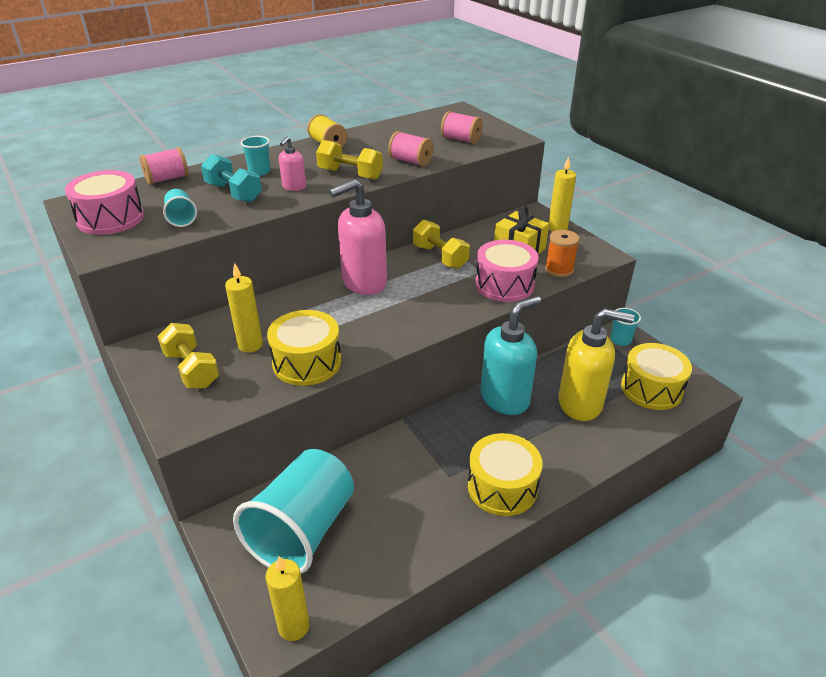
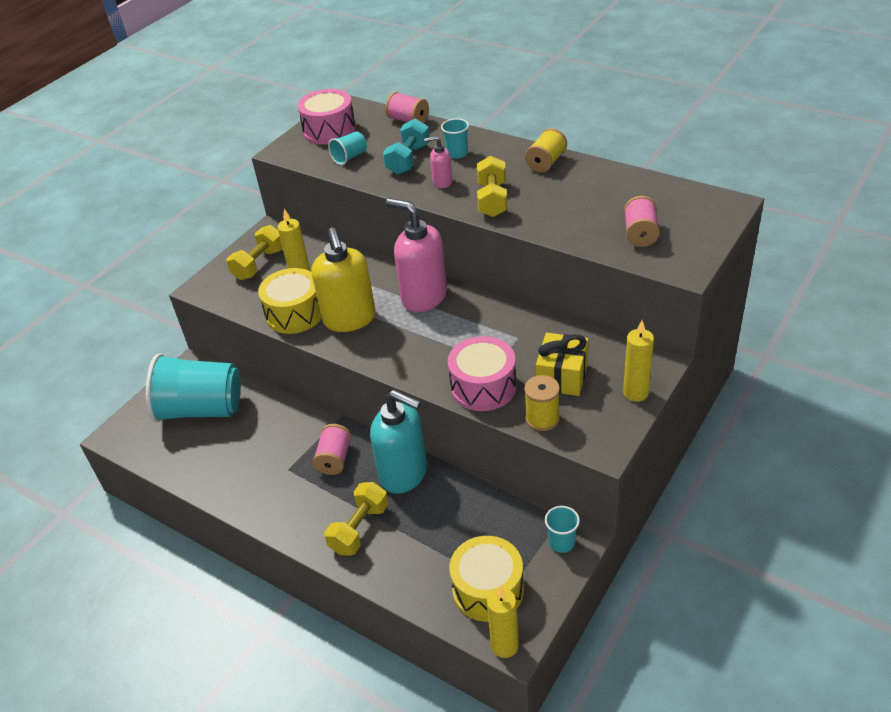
camera: 70 degrees right, 5 degrees up
(294, 626) = (124, 440): yellow candle -> yellow candle (504, 645)
(410, 161) = (552, 222): pink spool -> pink spool (334, 459)
(440, 257) = (503, 326): yellow dumbbell -> yellow dumbbell (359, 529)
(502, 487) = (290, 507): yellow drum -> none
(559, 269) = (542, 419): orange spool -> yellow spool
(580, 403) = (428, 534): yellow soap dispenser -> yellow soap dispenser (350, 319)

